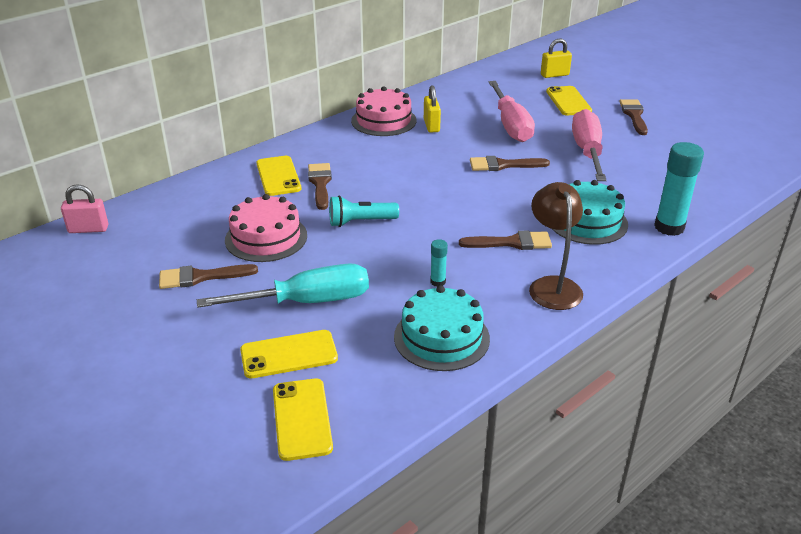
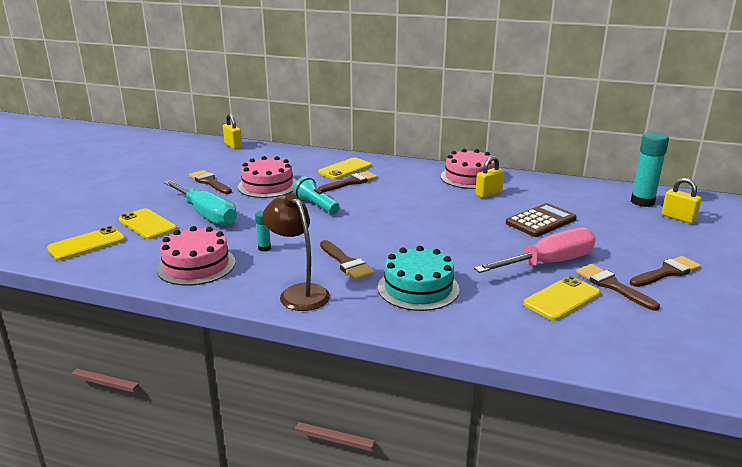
camera: 60 degrees right, 10 degrees down
(88, 229) = (233, 146): pink padlock -> yellow padlock
(441, 337) = (196, 265): turquoise cake -> pink cake
(503, 165) = (465, 233): brown brush -> brown brush (612, 286)
(511, 125) = (541, 221): pink screwdriver -> brown calculator
(552, 286) = (299, 293): brown lamp -> brown lamp turned 90 degrees counterclockwise
(568, 101) = (634, 235): yellow phone -> yellow phone (562, 299)
(669, 227) = (458, 332): turquoise glue stick -> turquoise glue stick (642, 202)

